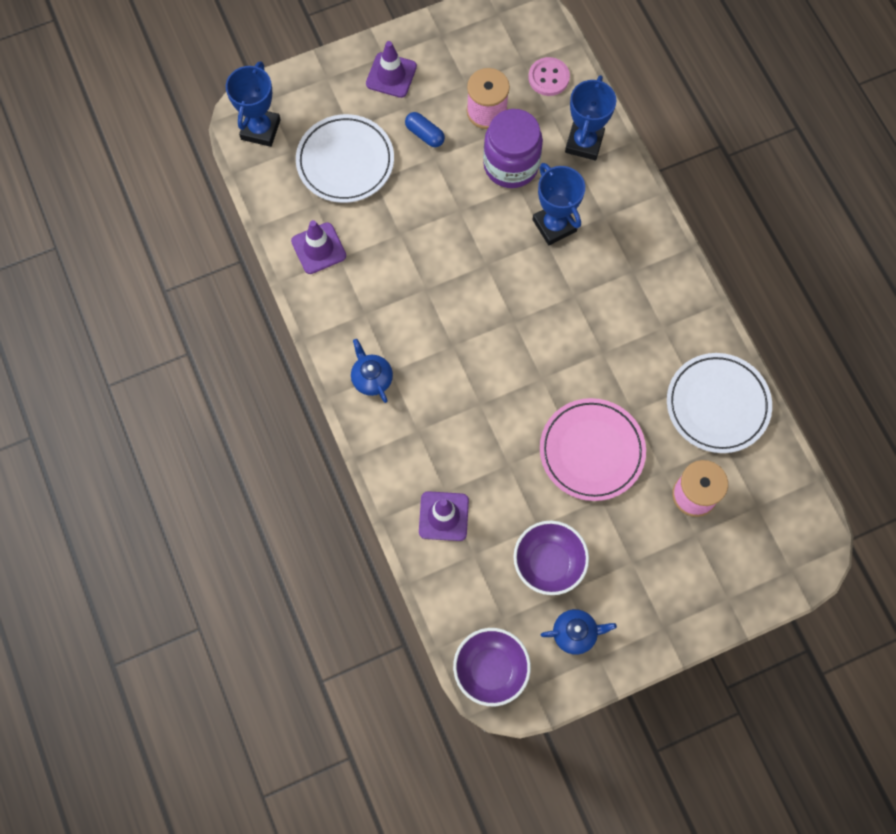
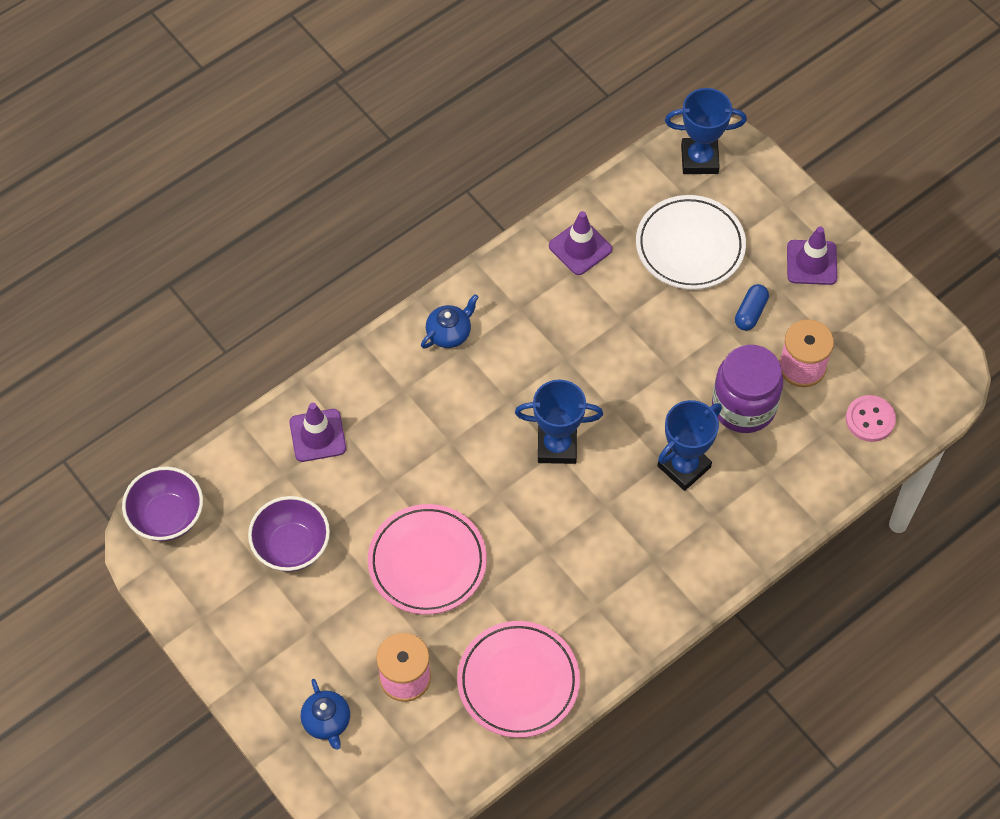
camera: 75 degrees right, 10 degrees down
(575, 633) = (222, 588): blue teapot -> blue teapot (327, 722)
(584, 143) = (799, 475): blue trophy -> blue trophy (557, 446)
(717, 405) = (518, 681): white plate -> pink plate

